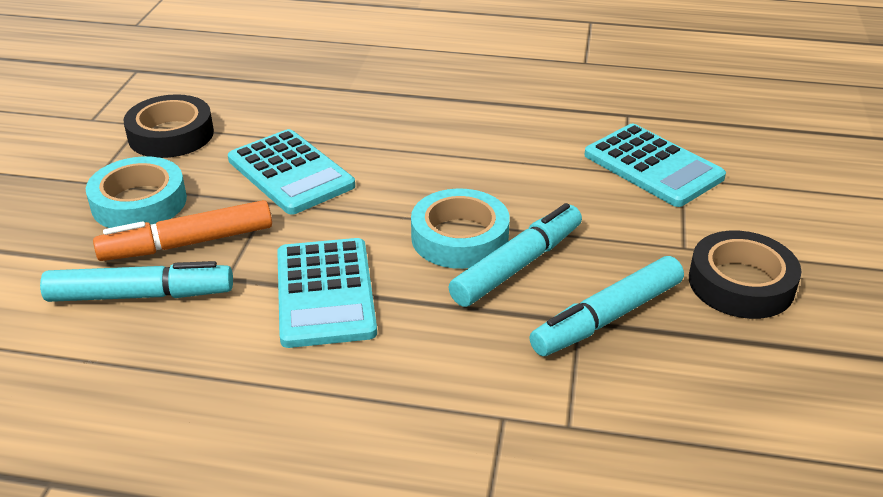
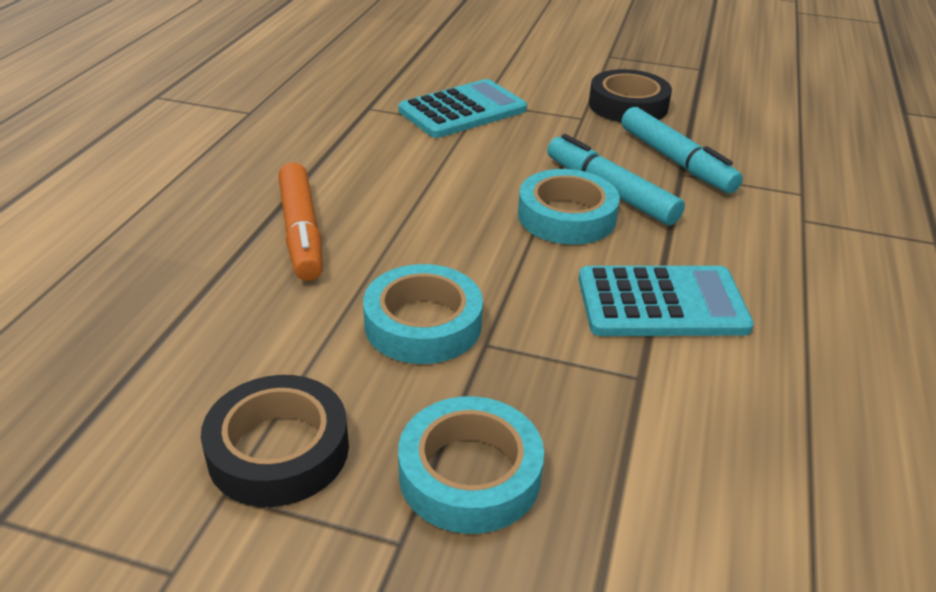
camera: 85 degrees left, 0 degrees up
(140, 295) = (683, 453): turquoise marker -> none
(188, 243) = (573, 414): orange marker -> orange marker (301, 232)
(291, 173) = (423, 324): turquoise calculator -> turquoise tape

